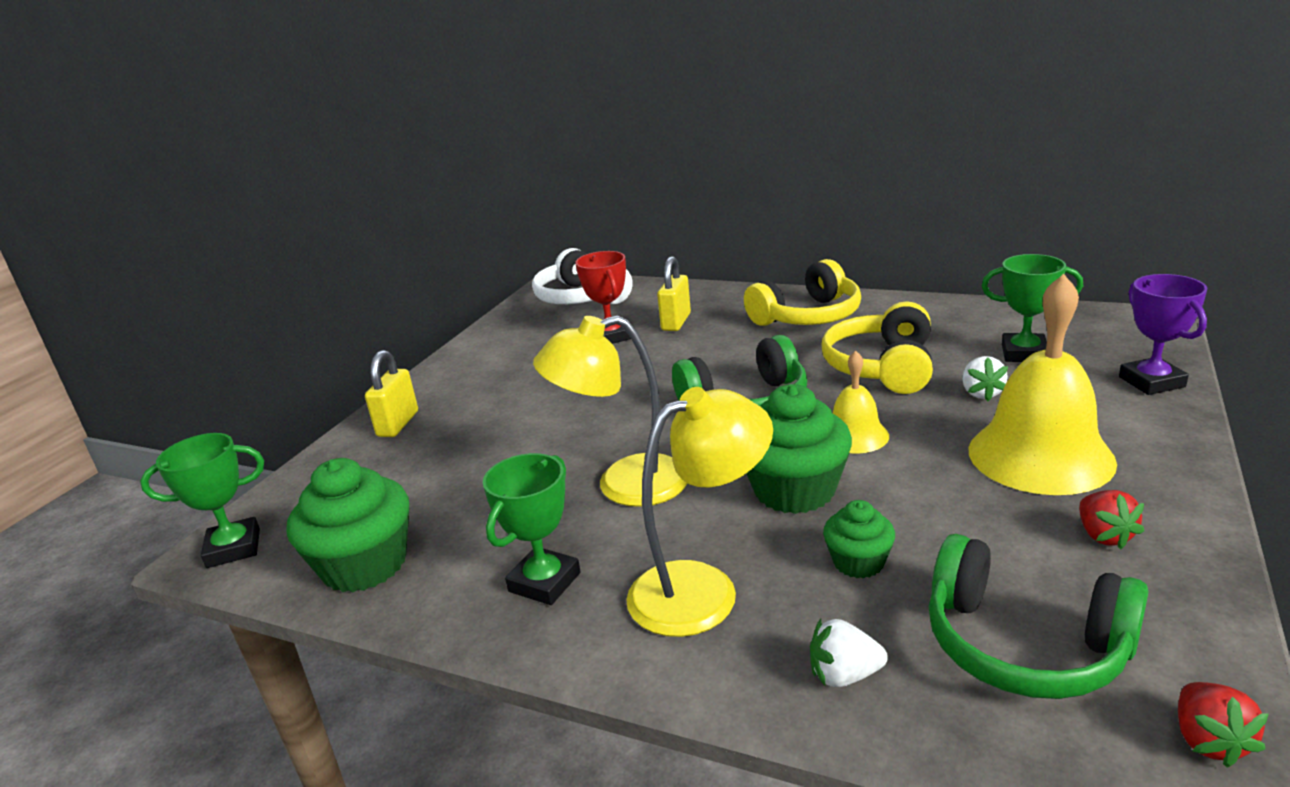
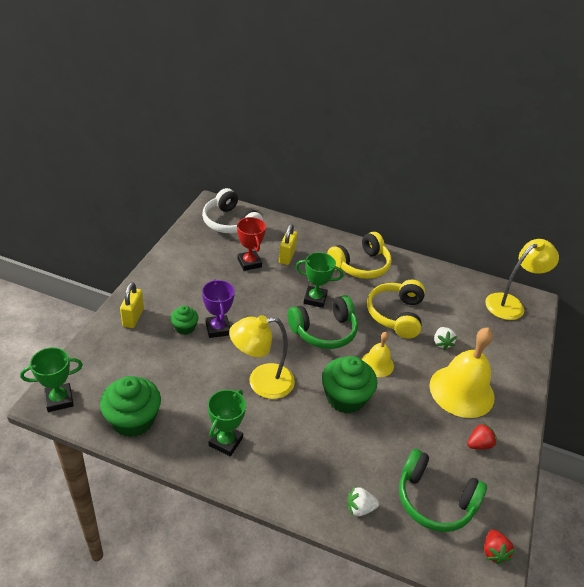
camera: 10 degrees left, 15 degrees up
(702, 589) = (300, 454): yellow lamp -> yellow lamp (510, 304)
(858, 562) = (371, 447): green cupcake -> green cupcake (184, 327)
(1024, 353) = (467, 316): green trophy -> green trophy (315, 299)
(1104, 535) = (479, 444): red strawberry -> red strawberry turned 105 degrees counterclockwise
(1151, 382) = (522, 348): purple trophy -> purple trophy (218, 329)

